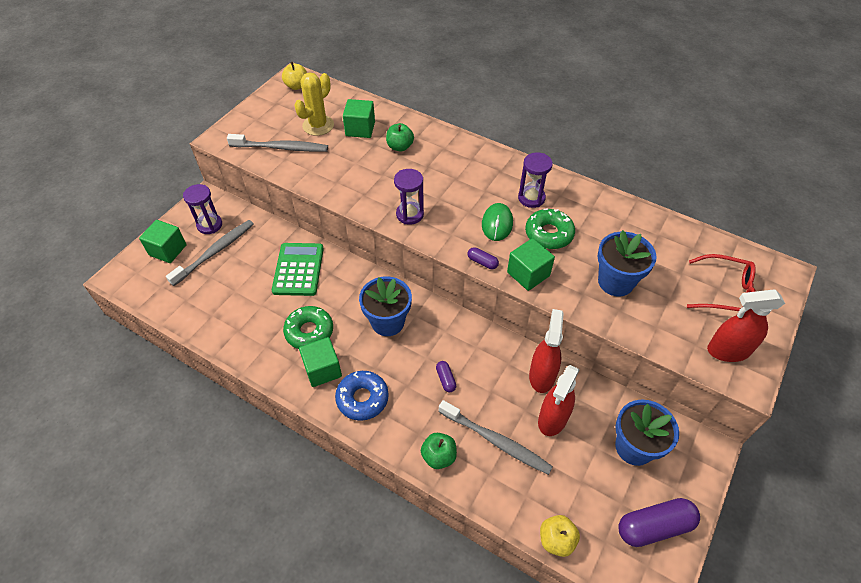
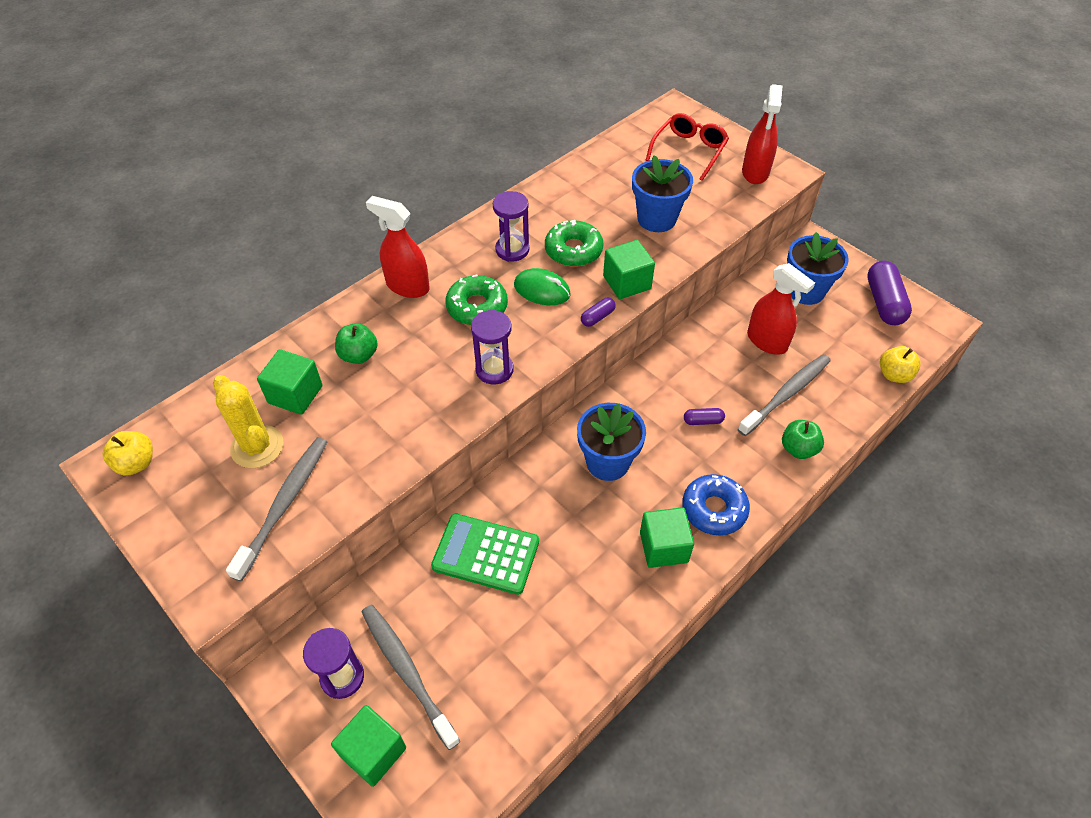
camera: 75 degrees left, 0 degrees up
(309, 331) = (599, 554): green donut -> green donut (477, 307)
(542, 375) = (714, 336): red spray bottle -> red spray bottle (407, 286)

